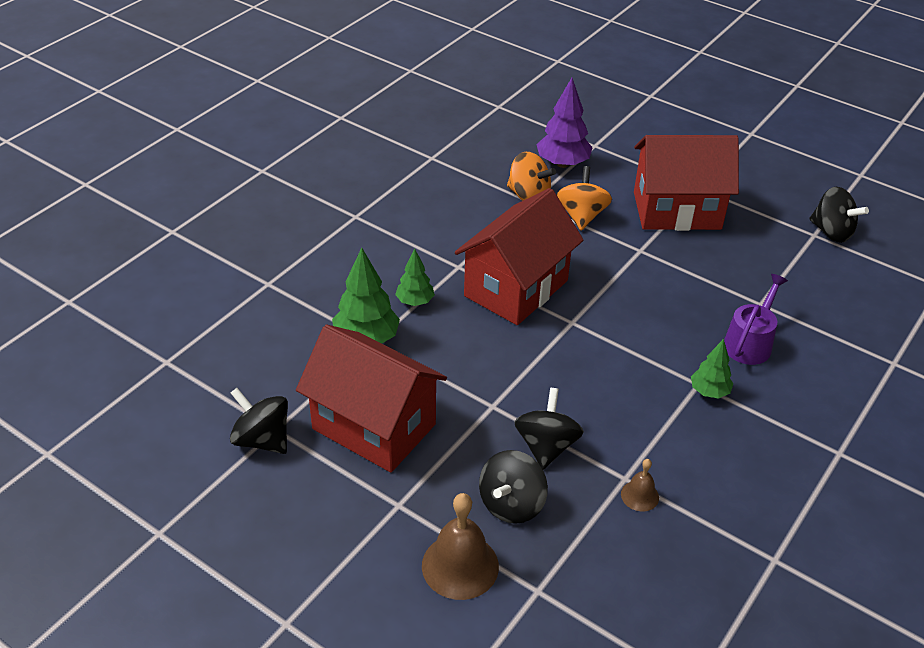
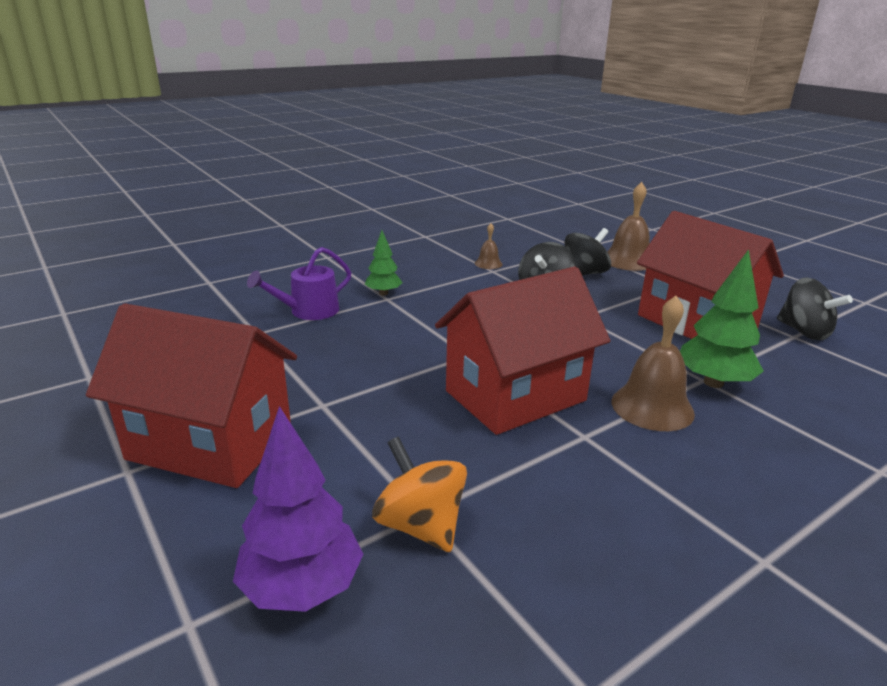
camera: 160 degrees left, 15 degrees down
(415, 301) = (652, 407): green tree -> brown bell
(581, 216) = (359, 468): orange spinning top -> none
(831, 232) = (65, 375): black spinning top -> none

